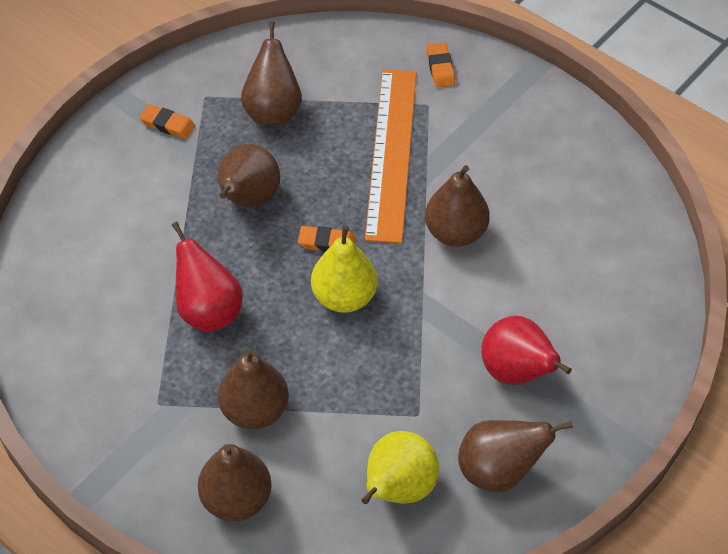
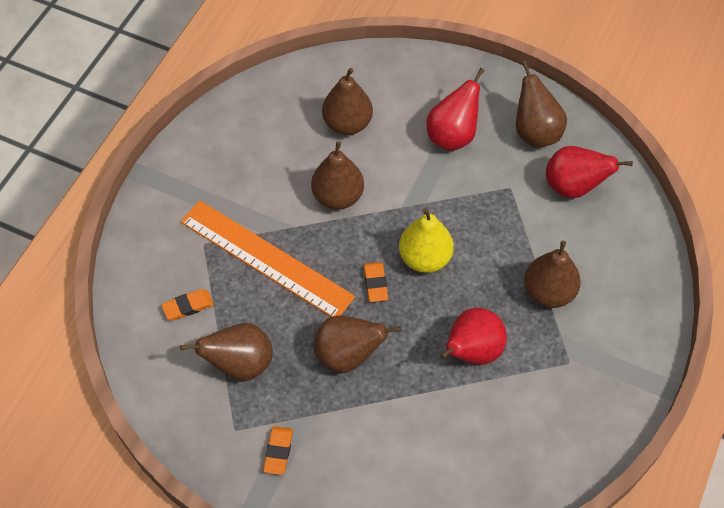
camera: 105 degrees left, 5 degrees up
(236, 499) = (624, 284): brown pear -> brown pear (347, 124)
(392, 153) = (266, 258): orange ruler -> orange ruler turned 45 degrees clockwise
(398, 489) = (573, 187): yellow pear -> red pear
(440, 68) = (157, 243): orange eraser -> orange eraser (188, 306)

